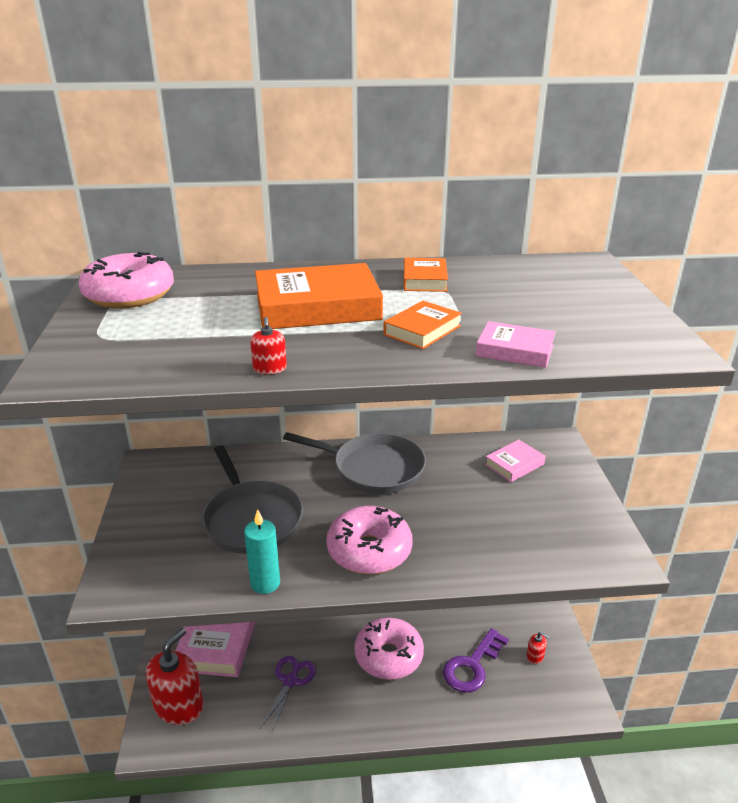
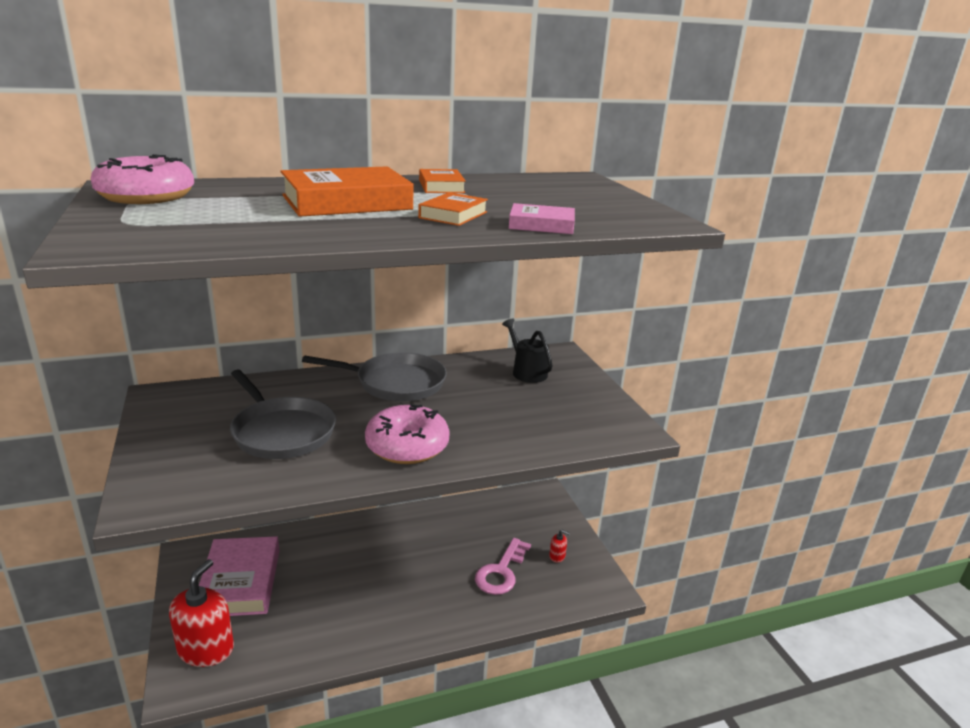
camera: 15 degrees left, 5 degrees down
(265, 583) = (308, 481): turquoise candle -> none
(270, 368) = (317, 239): red soap dispenser -> none
(290, 681) = (324, 609): purple scissors -> none
(388, 656) = (420, 574): pink donut -> none
(472, 666) = (501, 572): purple key -> pink key
(514, 464) = (526, 371): pink book -> black watering can

